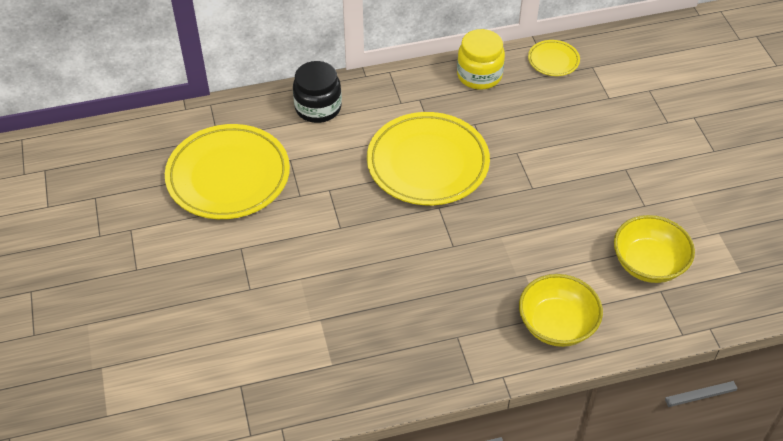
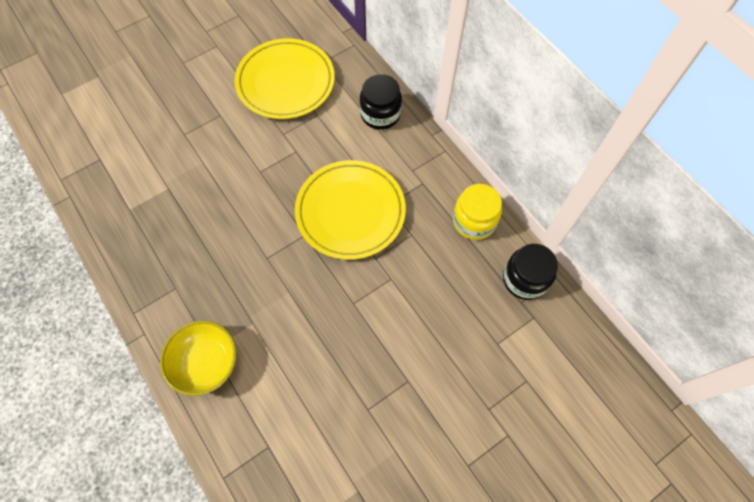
camera: 70 degrees right, 15 degrees up
(553, 60) = (525, 279): yellow plate -> black jar
(648, 264) = (296, 428): yellow bowl -> none

